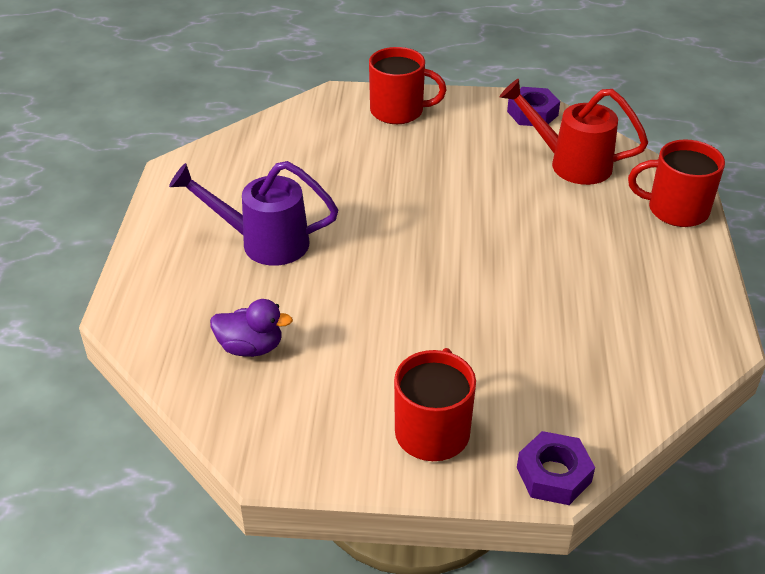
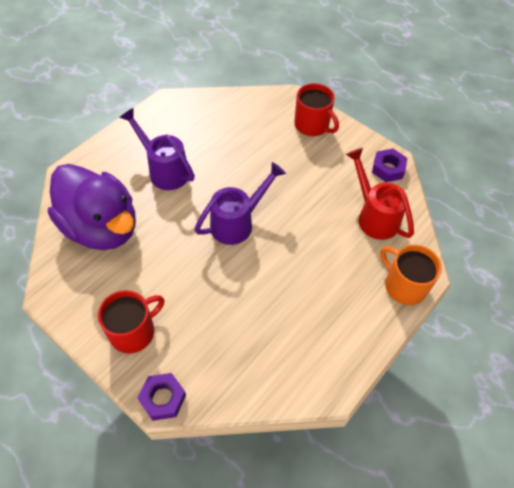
camera: 35 degrees right, 15 degrees up
(251, 347) = (101, 227): purple duck -> purple duck, size x2.40
(426, 248) = (238, 222): none -> purple watering can
(676, 210) = (404, 285): red mug -> orange mug

